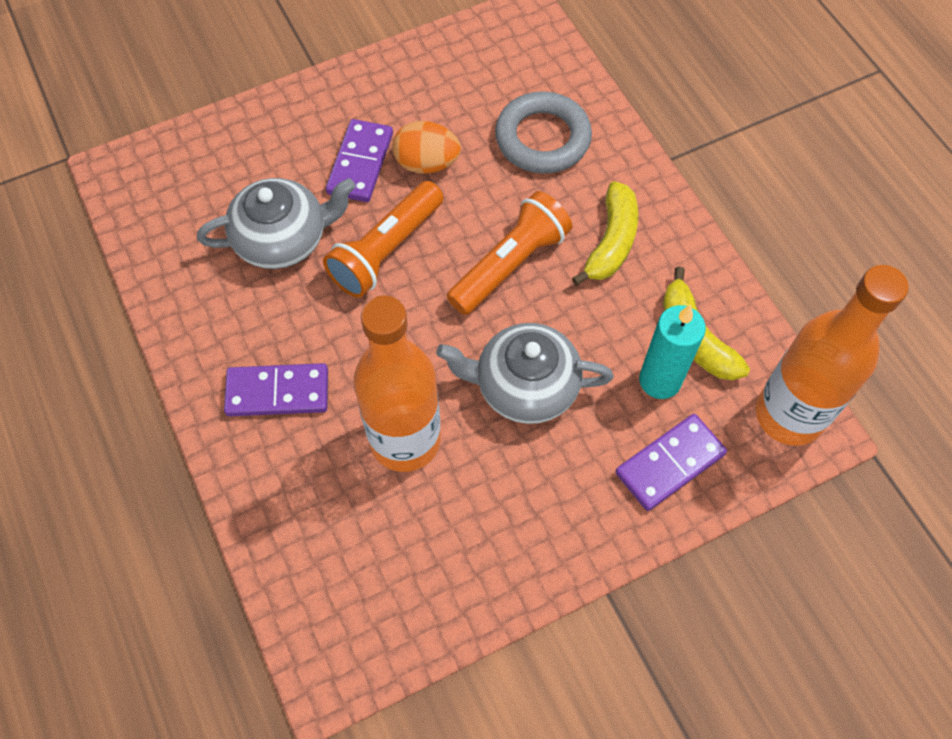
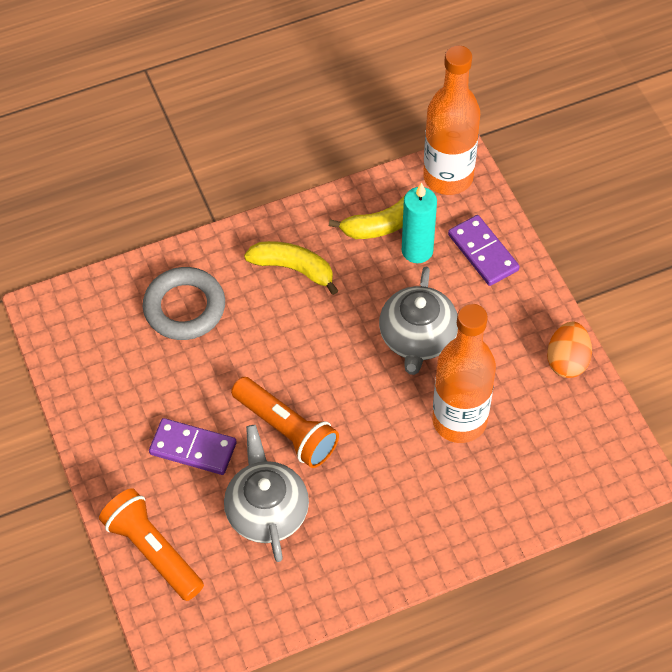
camera: 85 degrees left, 5 degrees down
(277, 392) = (414, 511): purple domino -> none
(427, 163) = (200, 396): orange egg -> orange egg (567, 361)
(510, 264) = (308, 340): orange flashlight -> orange flashlight (153, 551)

